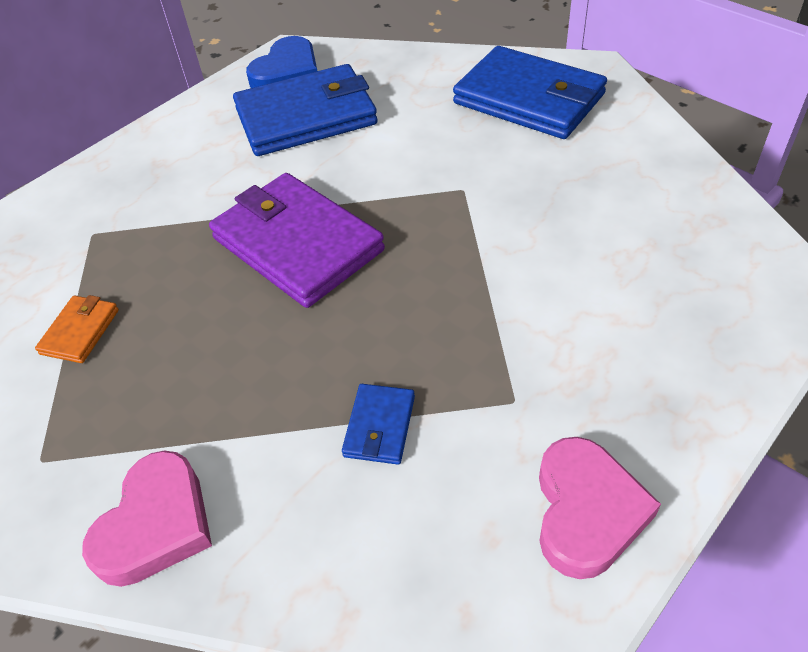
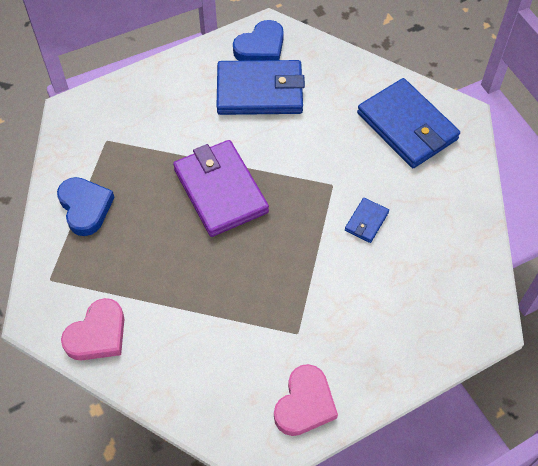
camera: 15 degrees right, 10 degrees up
(80, 331) = (85, 207): orange wallet -> blue heart
(379, 426) = (223, 322): blue wallet -> blue wallet (366, 221)

